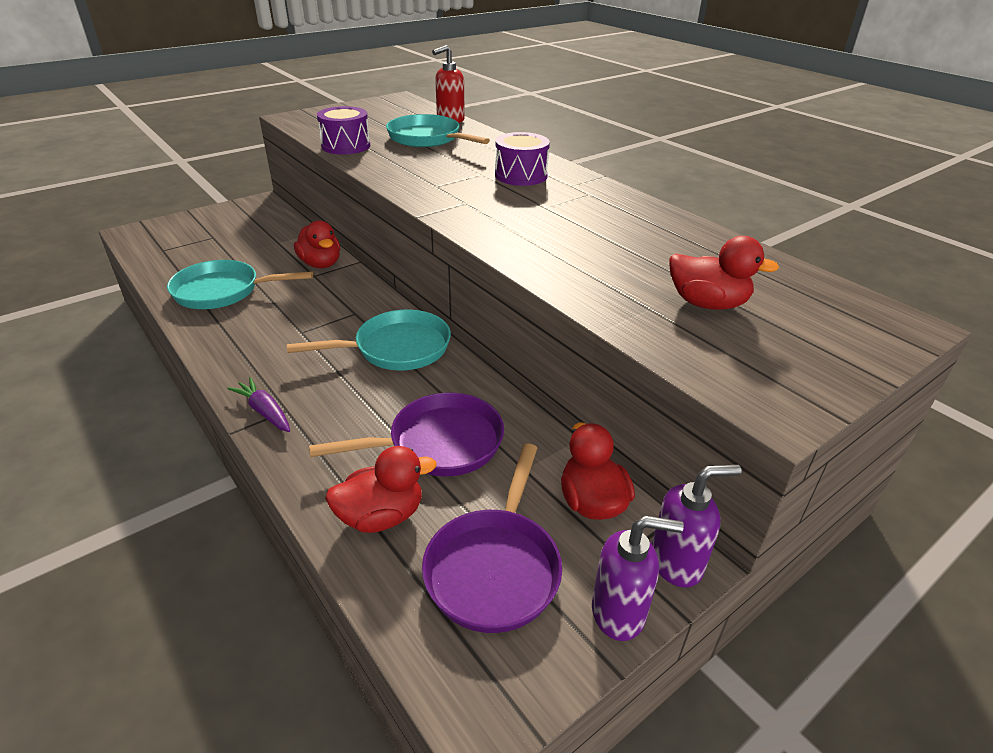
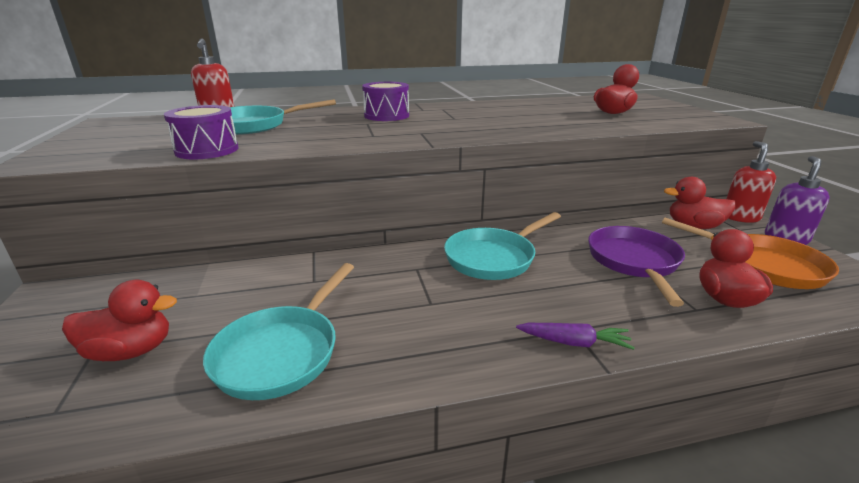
camera: 65 degrees left, 10 degrees down
(265, 411) = (574, 343): purple carrot -> purple carrot turned 150 degrees counterclockwise
(321, 264) = (292, 273): red duck -> red duck (131, 351)
(396, 348) = (493, 258): turquoise pan -> turquoise pan turned 135 degrees counterclockwise
(494, 568) = (764, 265): purple pan -> orange pan
(676, 563) = (740, 217): purple soap dispenser -> red soap dispenser

